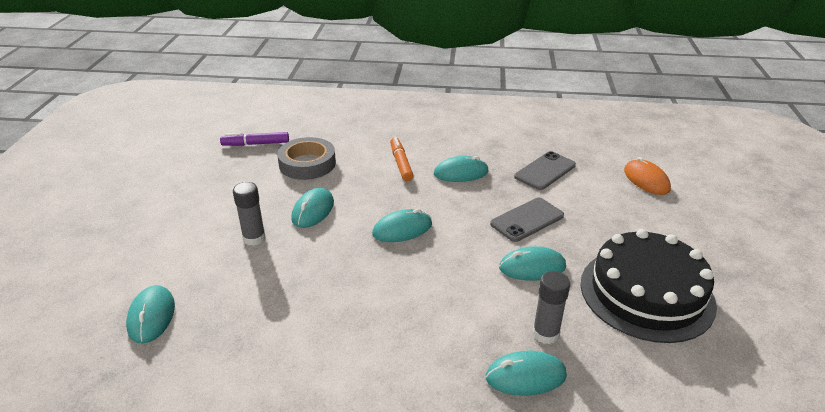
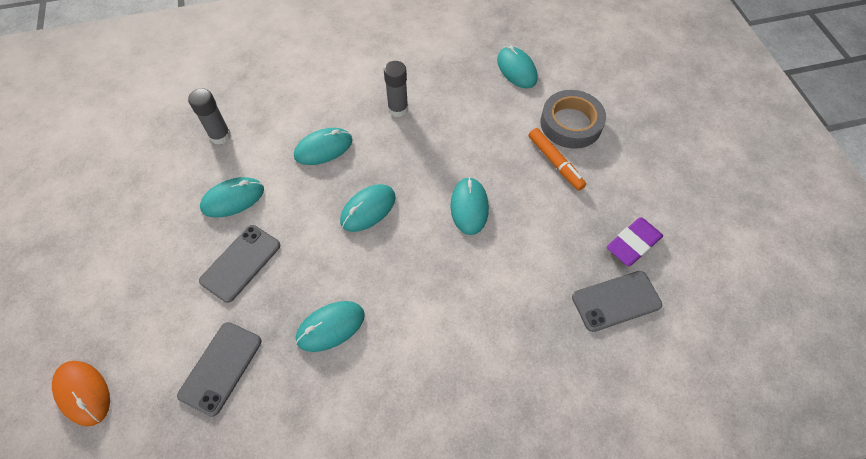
camera: 160 degrees right, 25 degrees up
(211, 164) = (633, 244): none -> purple eraser
(254, 238) = (499, 156): grey glue stick -> grey glue stick (398, 109)
(256, 144) = (616, 301): purple marker -> grey phone
(307, 164) = (525, 282): grey tape -> grey tape (571, 123)
(401, 163) = (412, 321): orange marker -> orange marker (555, 162)
(525, 376) = (234, 101): turquoise mouse -> turquoise mouse (323, 148)
(646, 293) = (129, 199): black cake -> none

